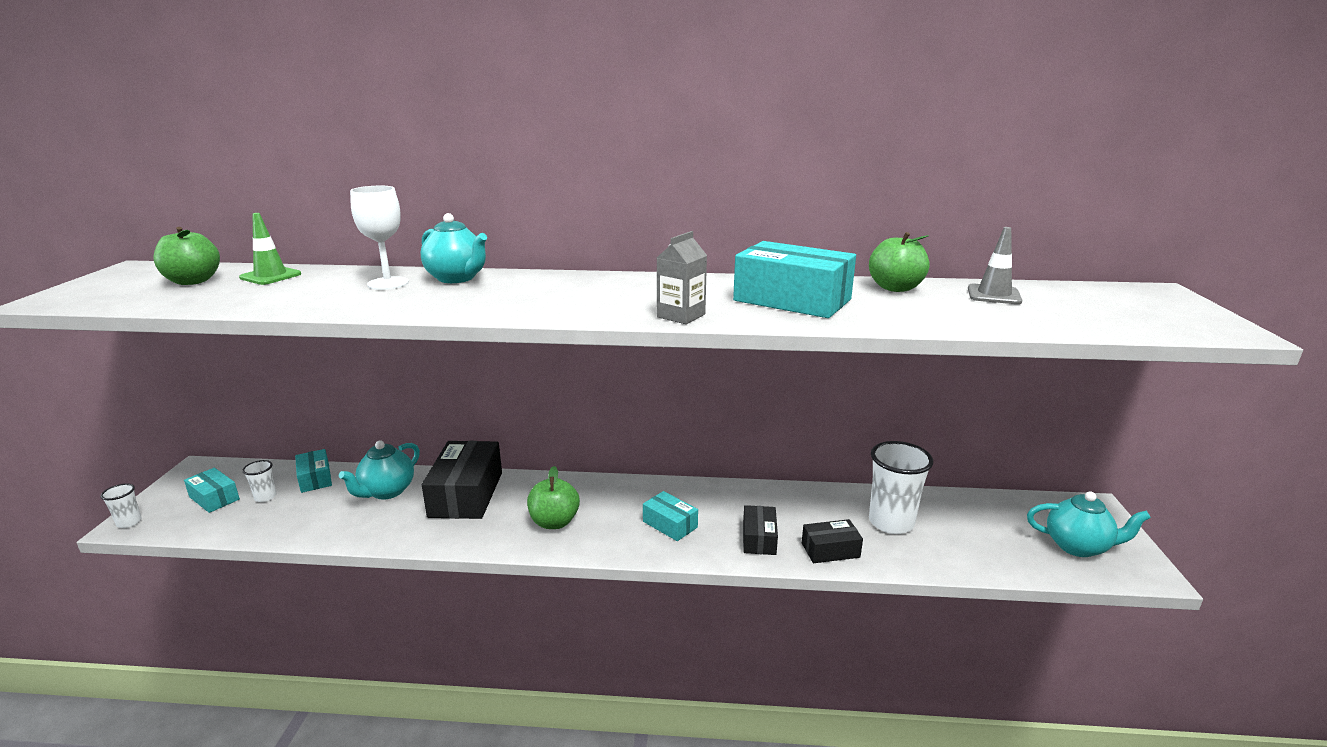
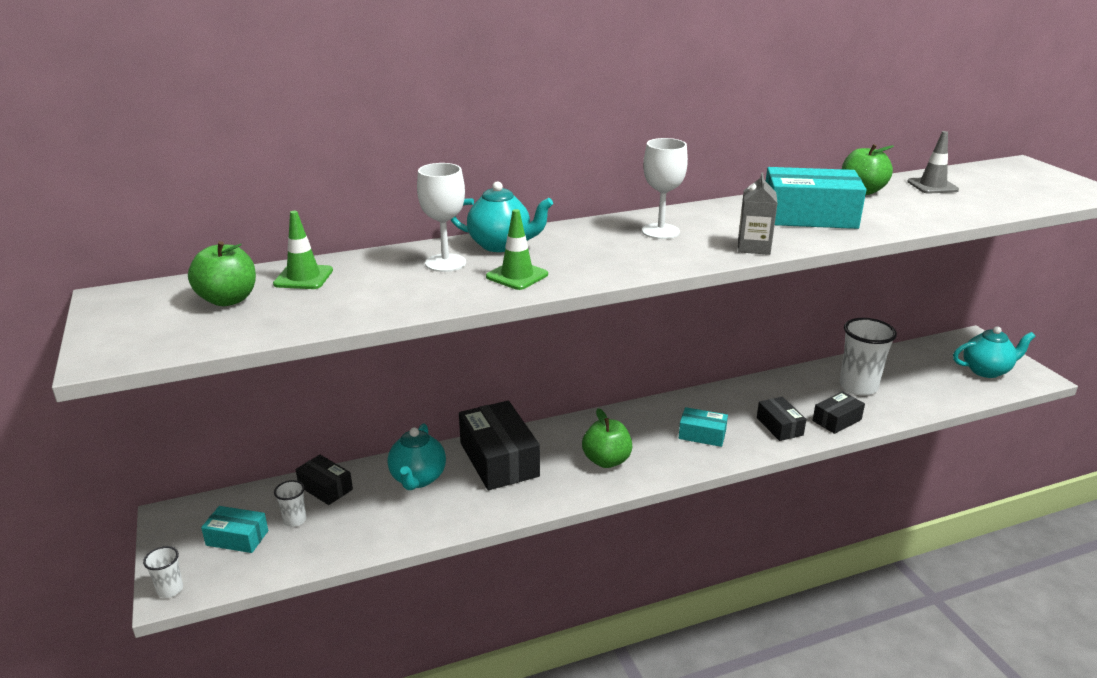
camera: 25 degrees left, 5 degrees up
(315, 478) = (325, 488): turquoise box -> black box
(422, 301) = (517, 276): none -> green traffic cone
(615, 289) = (660, 231): none -> white goblet

